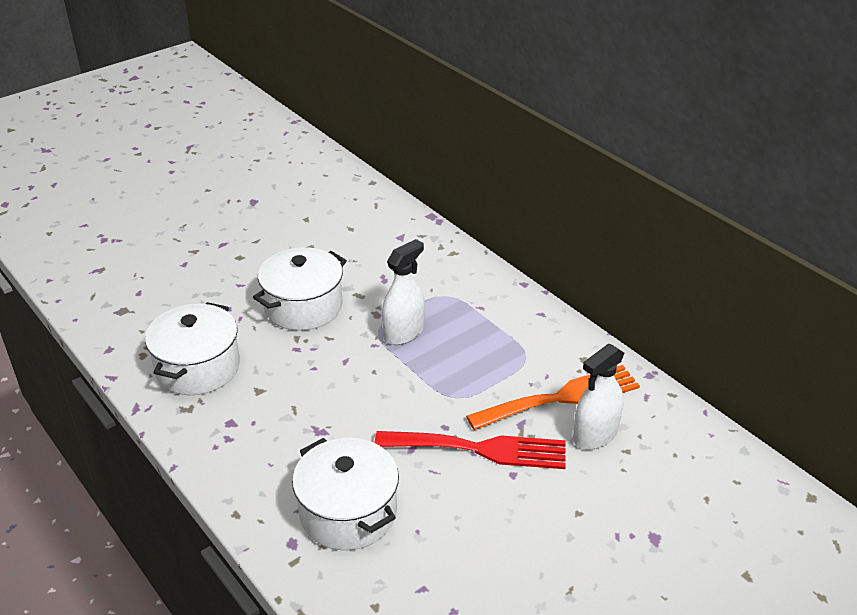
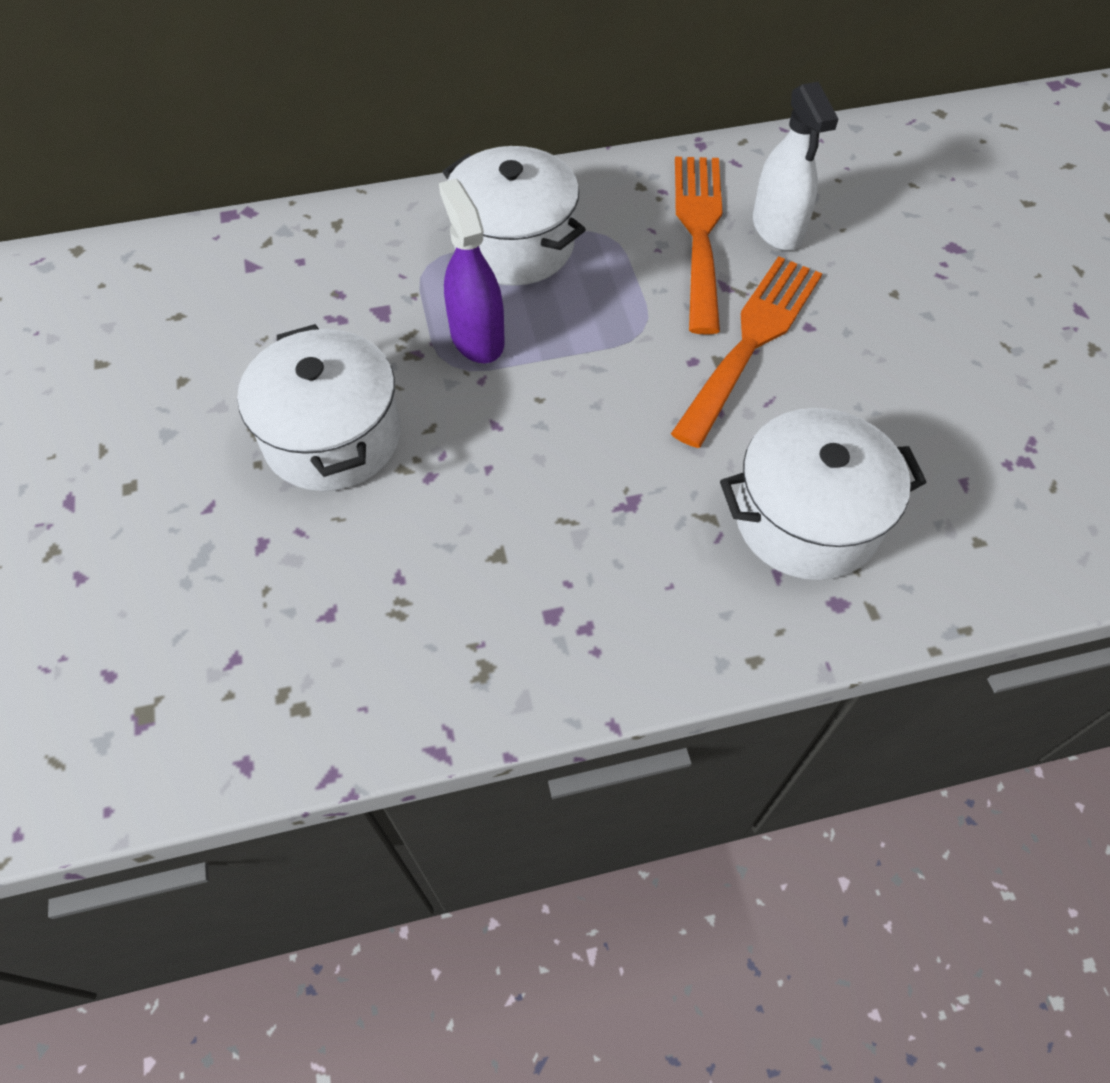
camera: 65 degrees left, 20 degrees up
(198, 367) = (390, 628): white pot -> white pot (514, 245)
(403, 333) = (477, 338): white spray bottle -> purple spray bottle
(480, 449) = (752, 340): red fork -> orange fork

